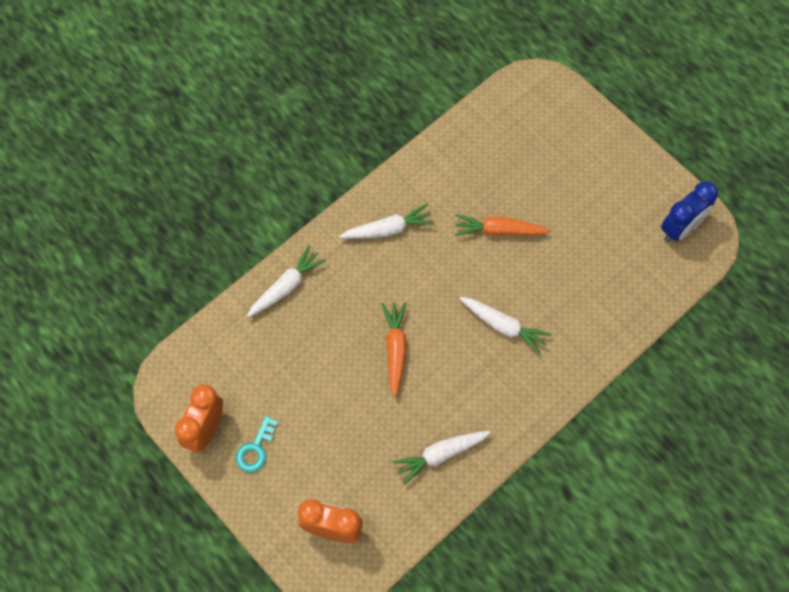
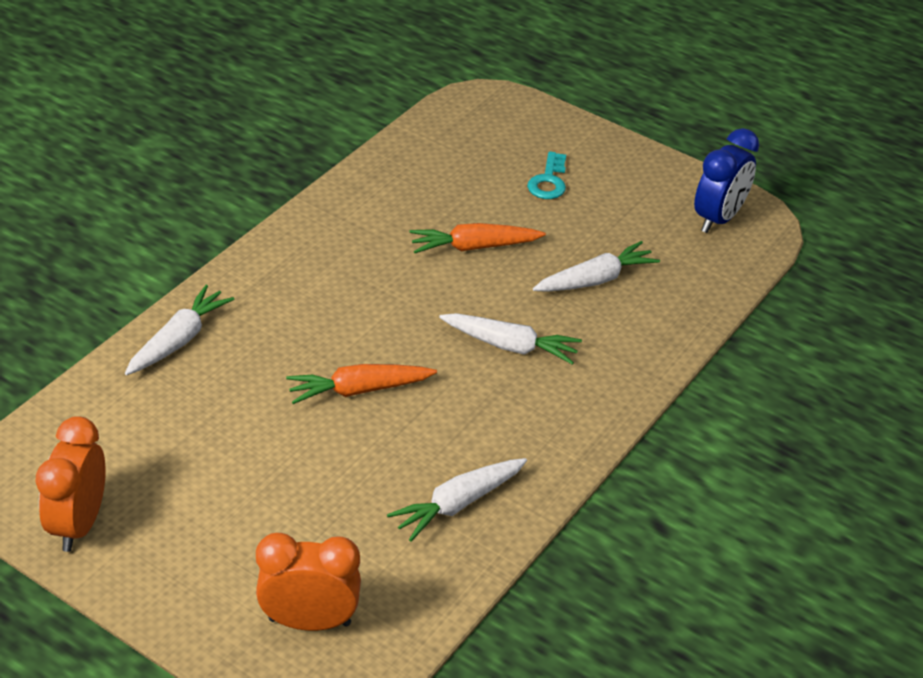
camera: 15 degrees left, 25 degrees down
(256, 449) = (165, 537): turquoise key -> turquoise key (548, 181)
(388, 229) = (317, 262): white carrot -> white carrot (595, 279)
(395, 349) = (358, 390): orange carrot -> orange carrot turned 90 degrees counterclockwise

